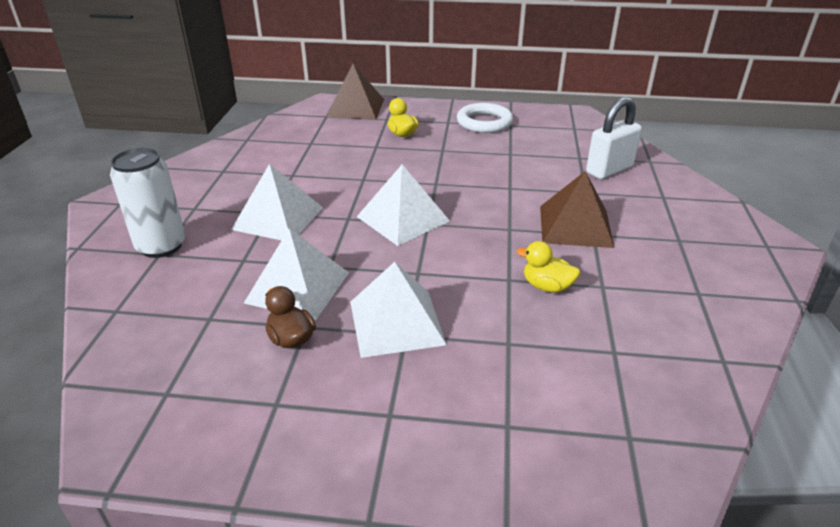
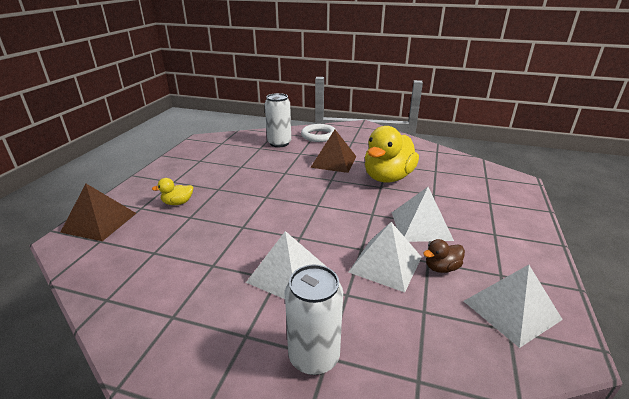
camera: 80 degrees left, 5 degrees down
(403, 219) = (308, 214): white pyramid -> white pyramid (511, 310)
(484, 122) = (187, 168): white ring -> white ring (319, 136)
(547, 286) = (388, 177): yellow duck -> yellow duck, size x2.25
(609, 170) = (279, 143): white padlock -> white can

